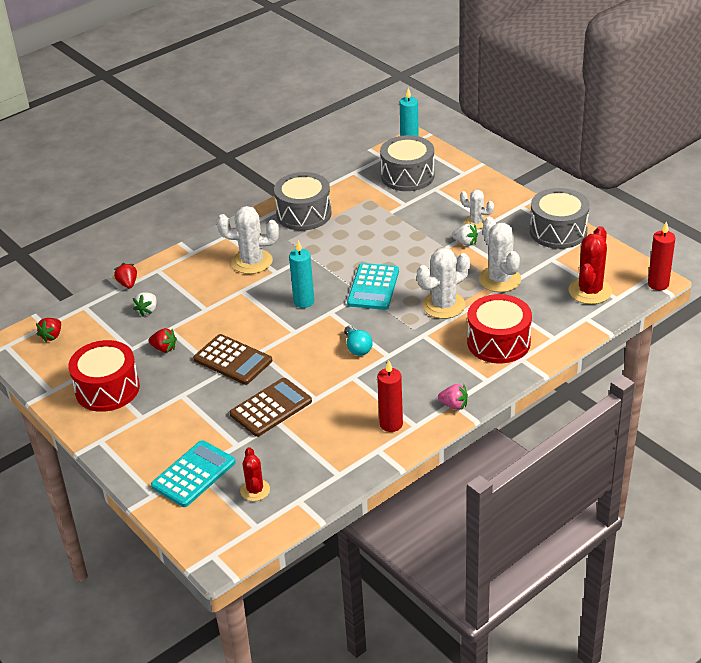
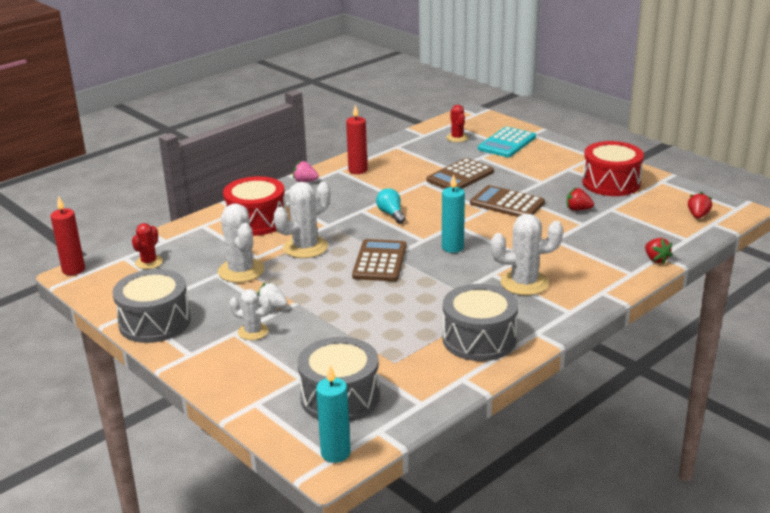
camera: 175 degrees right, 10 degrees down
(147, 310) = (615, 237): white strawberry -> none
(373, 287) = (380, 261): turquoise calculator -> brown calculator
(590, 291) = (149, 262): red cactus -> red cactus, size x0.60

